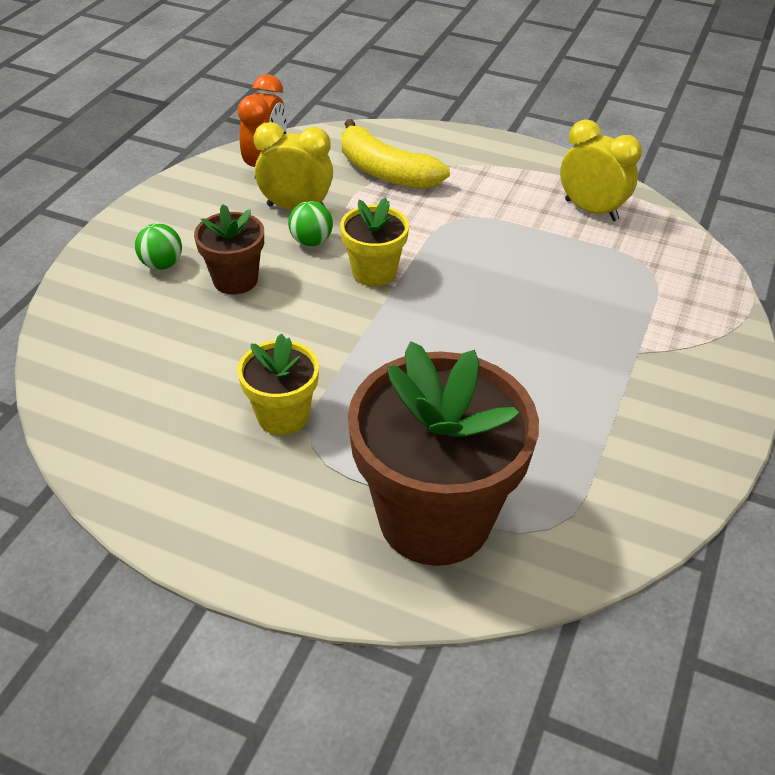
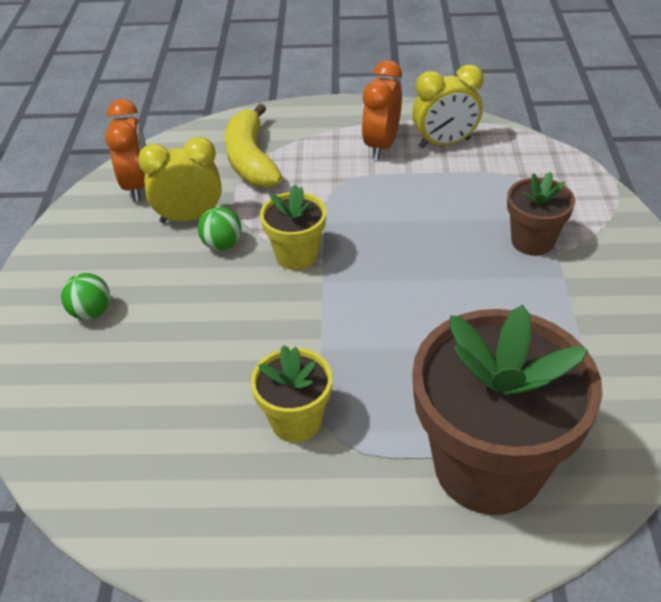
camera: 20 degrees left, 0 degrees up
(235, 280) = (172, 304): brown flower pot -> brown flower pot (532, 241)
(385, 172) = (251, 160): yellow banana -> yellow banana turned 60 degrees clockwise
(523, 194) = (381, 145): none -> orange clock
(591, 210) = (444, 143): yellow clock -> yellow clock turned 150 degrees clockwise

